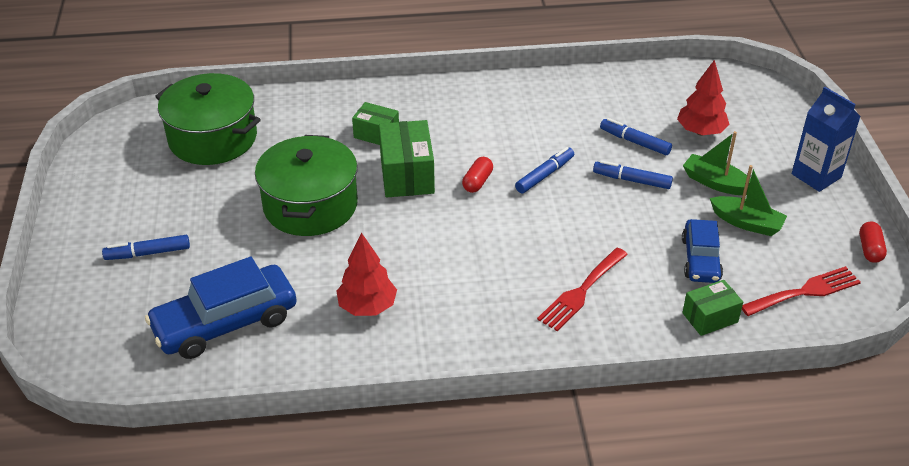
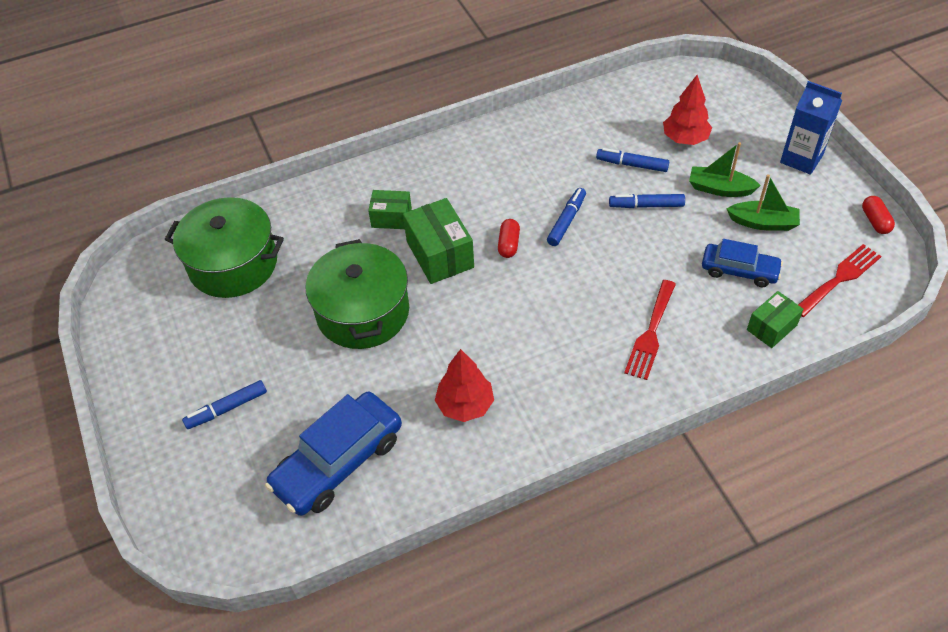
camera: 15 degrees left, 10 degrees up
(700, 259) = (739, 271): blue car -> blue car turned 60 degrees counterclockwise

